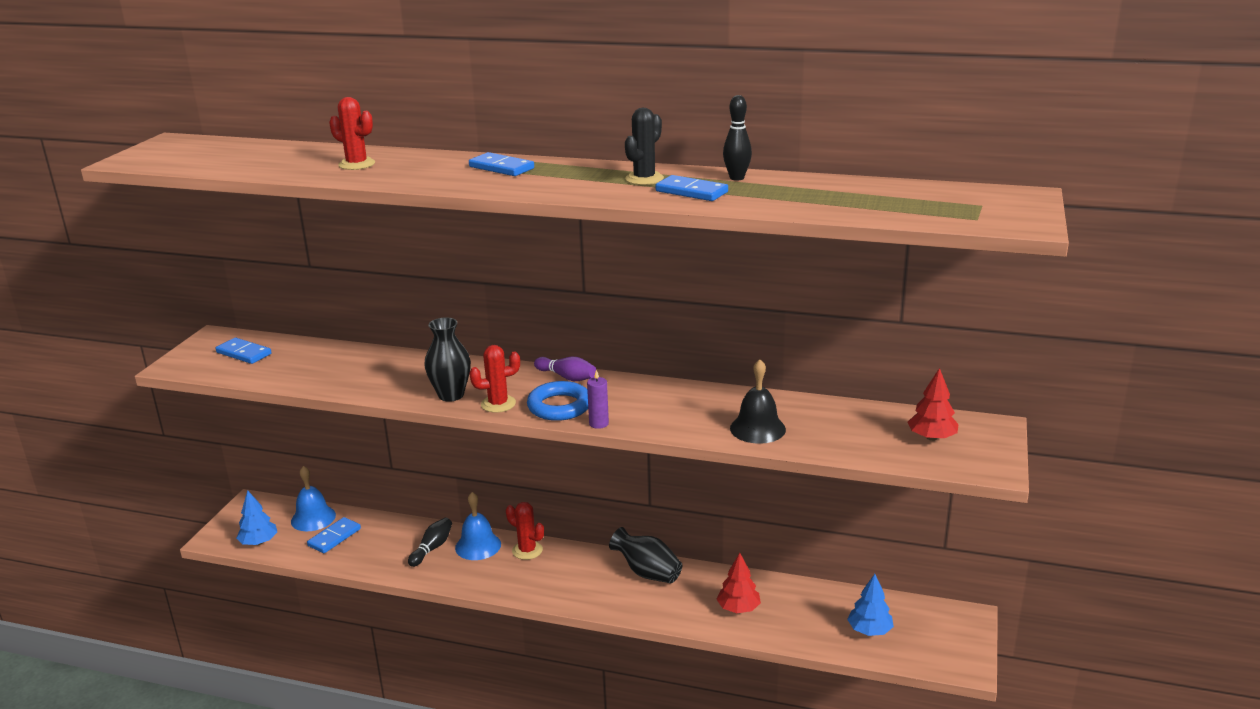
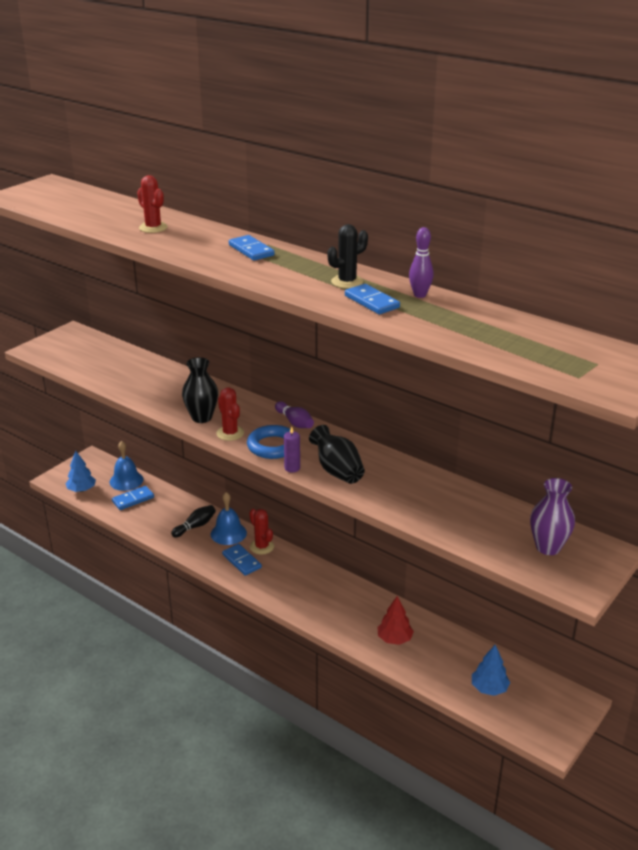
camera: 20 degrees right, 5 degrees up
(244, 353) = (83, 350): blue domino -> blue domino (241, 561)
(498, 404) = (230, 433): red cactus -> red cactus turned 60 degrees clockwise
(647, 572) = (341, 589): black vase -> black vase (337, 471)
(737, 178) = (420, 295): black bowling pin -> purple bowling pin
(757, 428) = (410, 503): black bell -> none
(931, 437) = (548, 547): red tree -> purple vase

